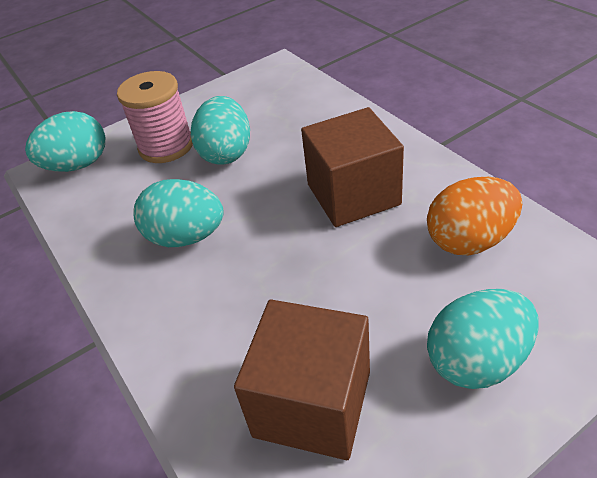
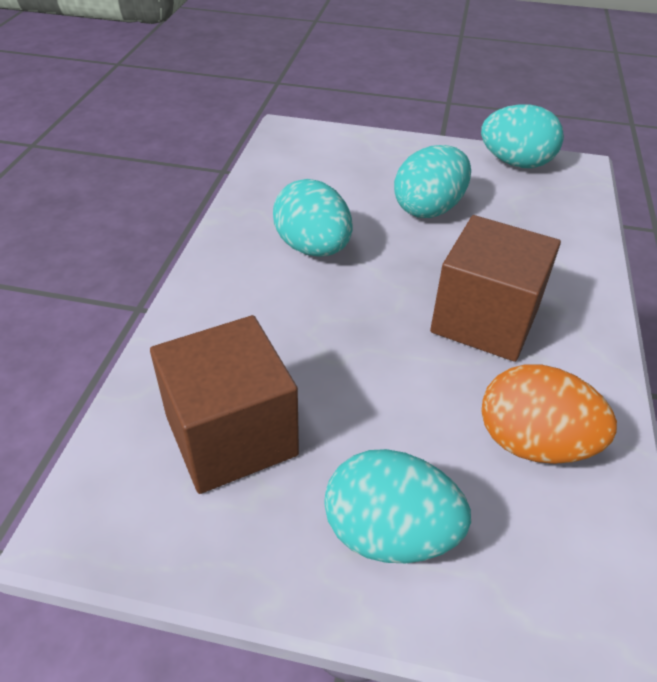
camera: 40 degrees right, 0 degrees up
(78, 165) = (313, 142): turquoise egg -> turquoise egg (515, 163)
(166, 146) = (391, 171): pink spool -> none

